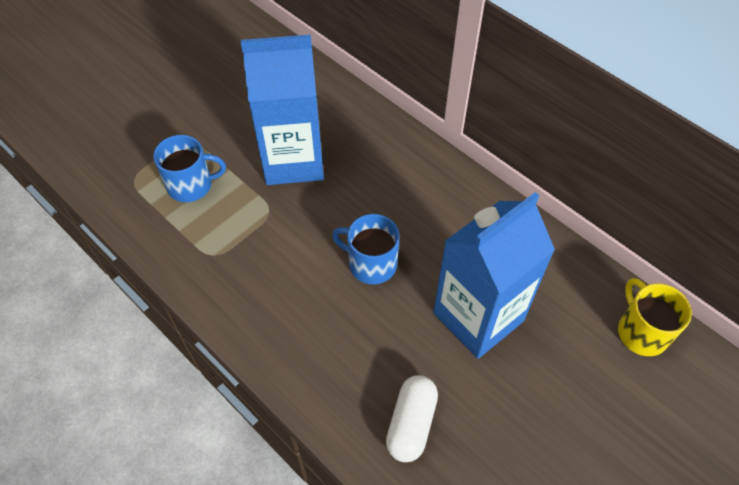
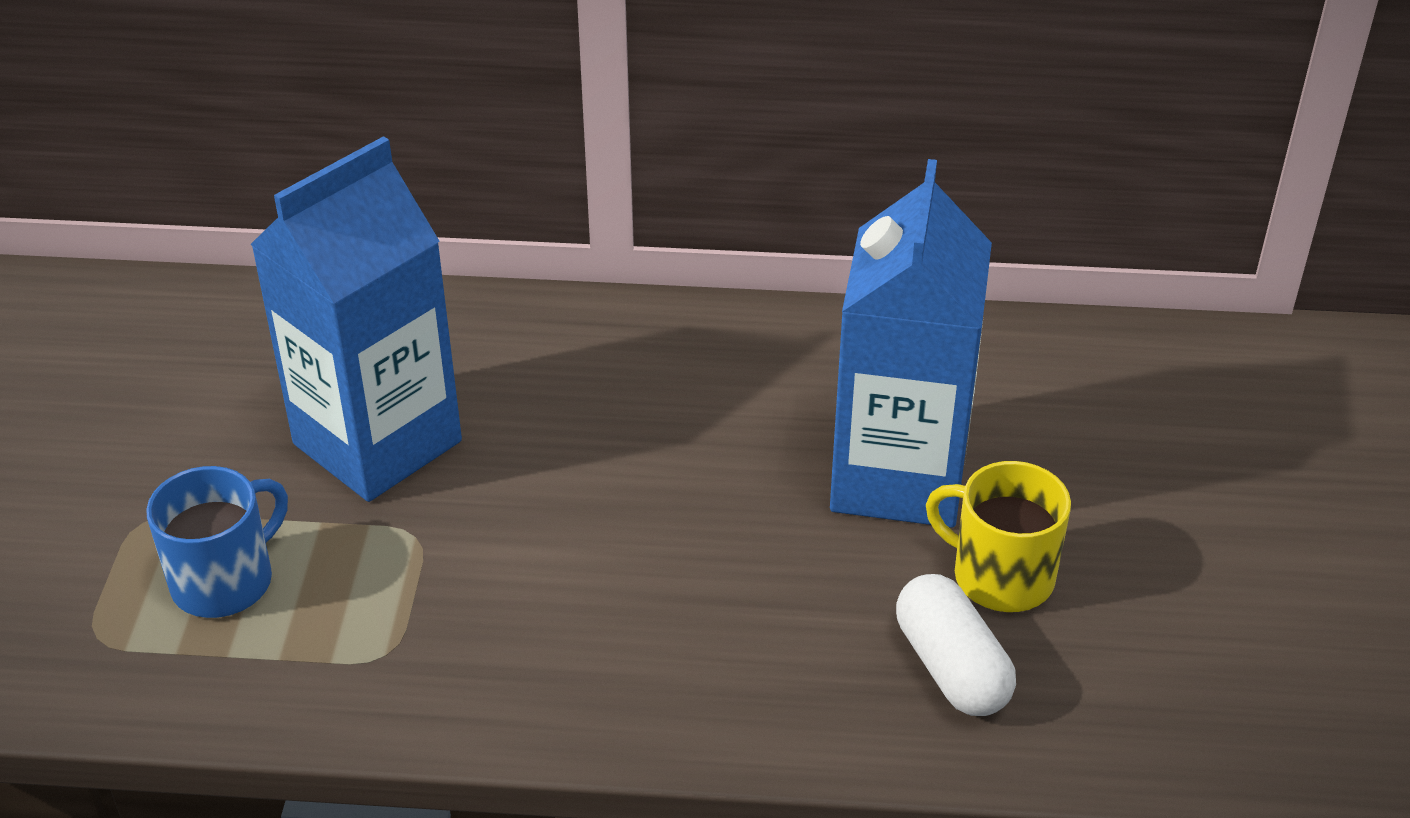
camera: 40 degrees left, 15 degrees down
(371, 264) = (667, 506): blue mug -> none
(641, 332) = (1123, 363): yellow mug -> yellow mug (1000, 576)

